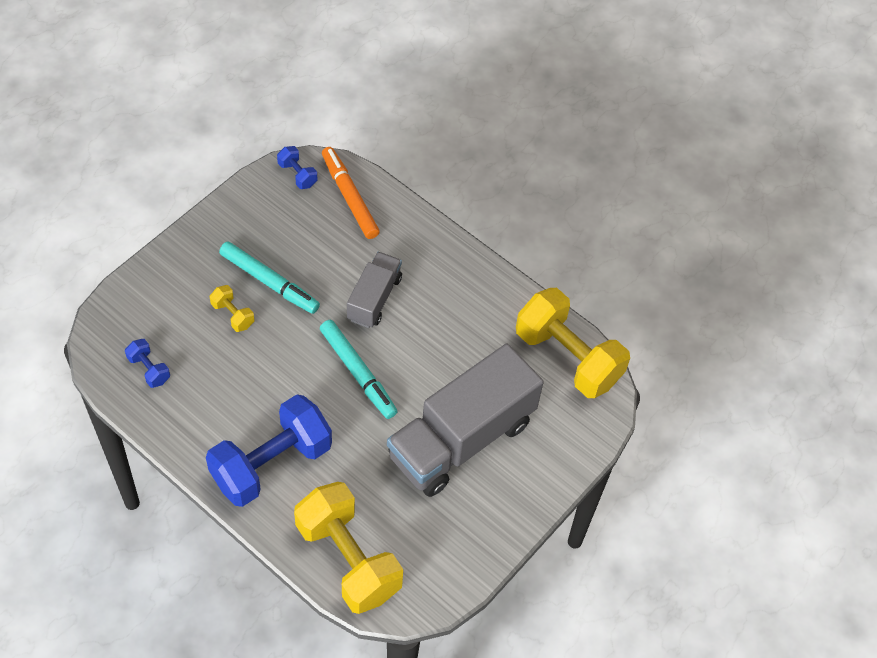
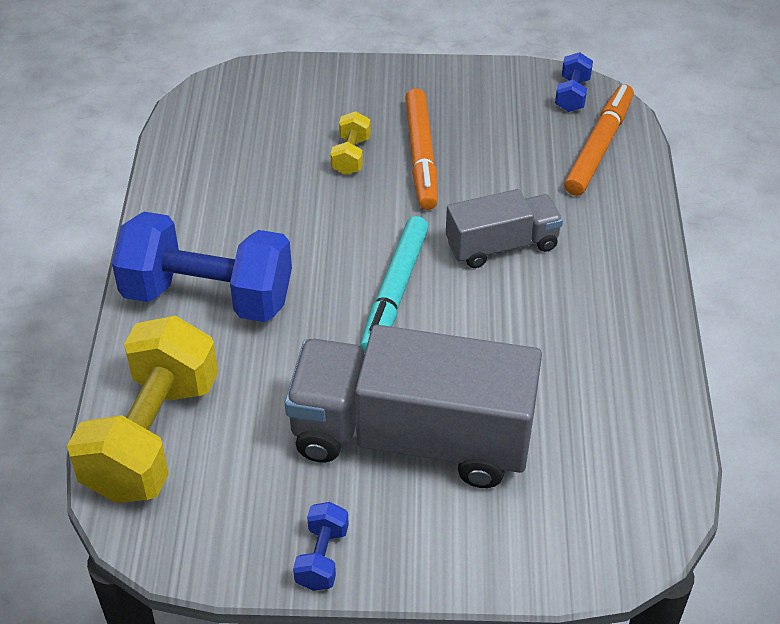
camera: 55 degrees right, 10 degrees down
(149, 369) = (221, 140): blue dumbbell -> blue dumbbell (322, 557)
(269, 282) = (421, 156): turquoise marker -> orange marker
(568, 357) = (641, 468): yellow dumbbell -> none

